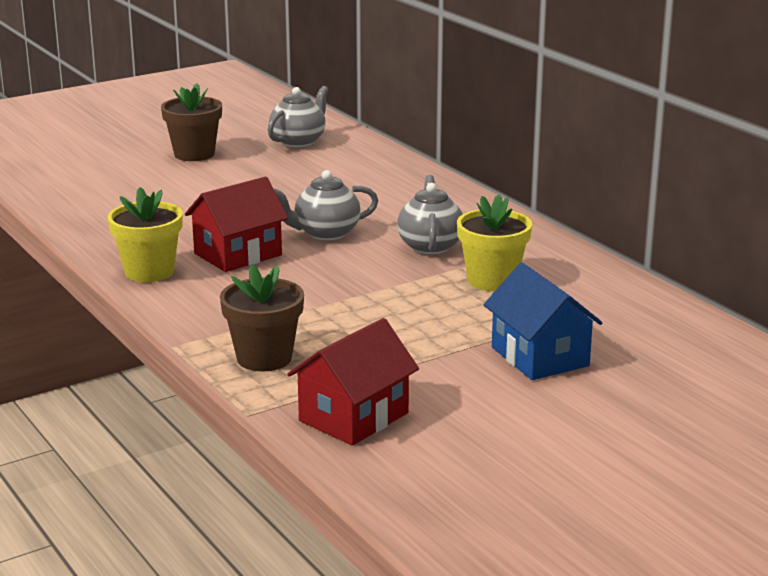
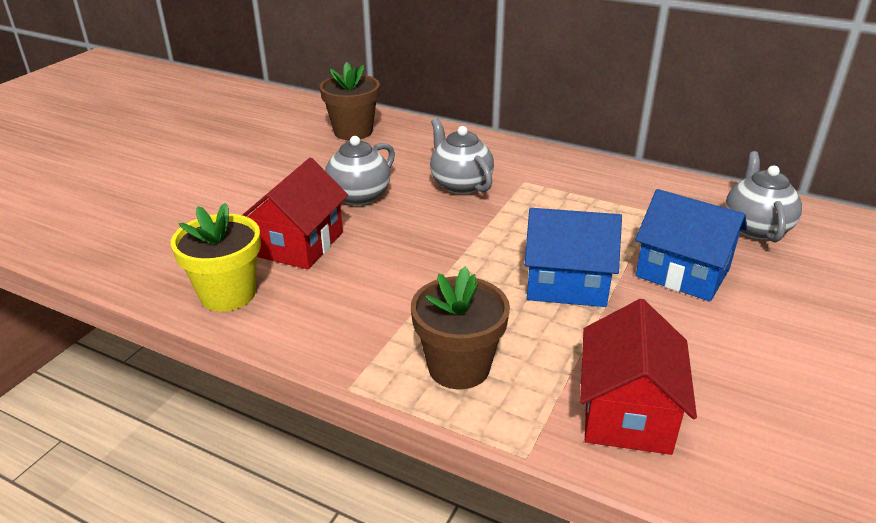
camera: 30 degrees left, 10 degrees up
(194, 154) = (147, 145): brown flower pot -> brown flower pot (353, 131)
(298, 142) = (235, 111): grey teapot -> grey teapot (755, 228)
(422, 336) = (566, 284): none -> blue house
(492, 280) = (549, 204): yellow flower pot -> none

